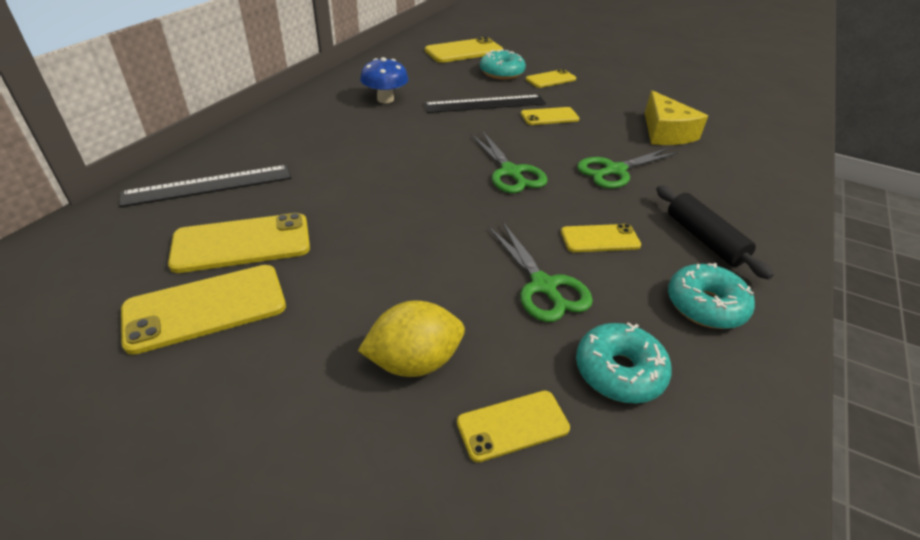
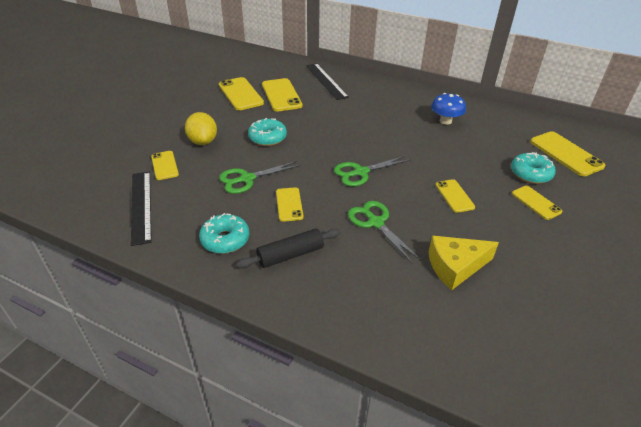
camera: 90 degrees right, 0 degrees up
(485, 104) = (461, 163): black ruler -> black ruler (141, 206)
(619, 371) = (184, 198): turquoise donut -> turquoise donut (267, 138)

